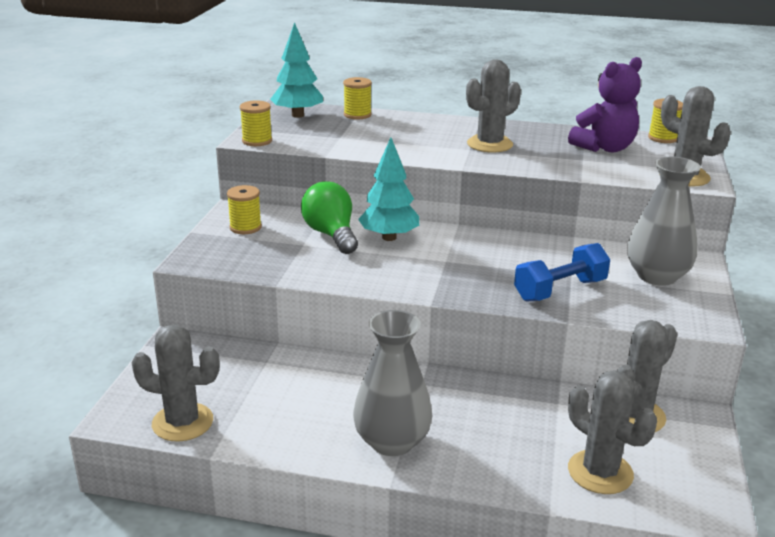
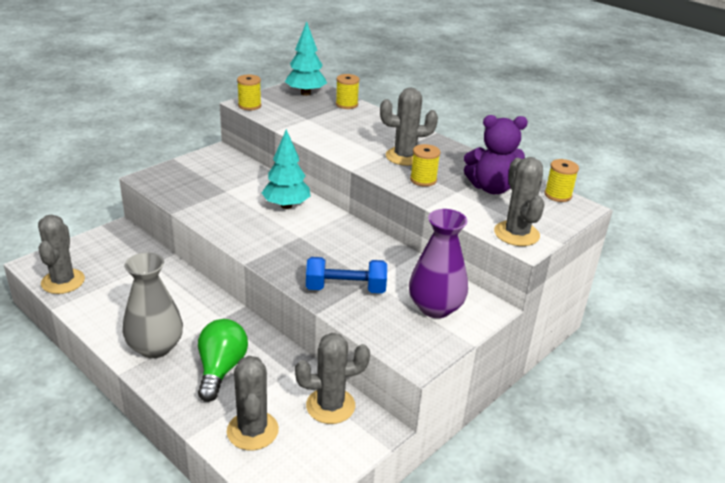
camera: 30 degrees right, 5 degrees up
(182, 422) = (63, 281): grey cactus -> grey cactus turned 45 degrees clockwise
(245, 227) = (208, 166): yellow spool -> yellow spool (423, 180)
(331, 234) = (252, 190): green light bulb -> green light bulb (221, 369)
(657, 276) = (435, 307): grey vase -> purple vase

